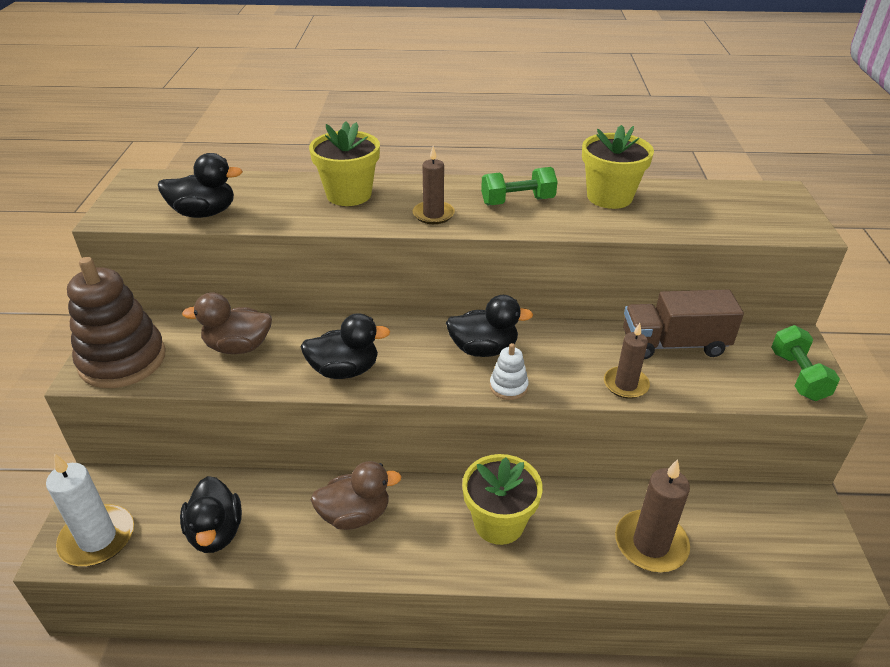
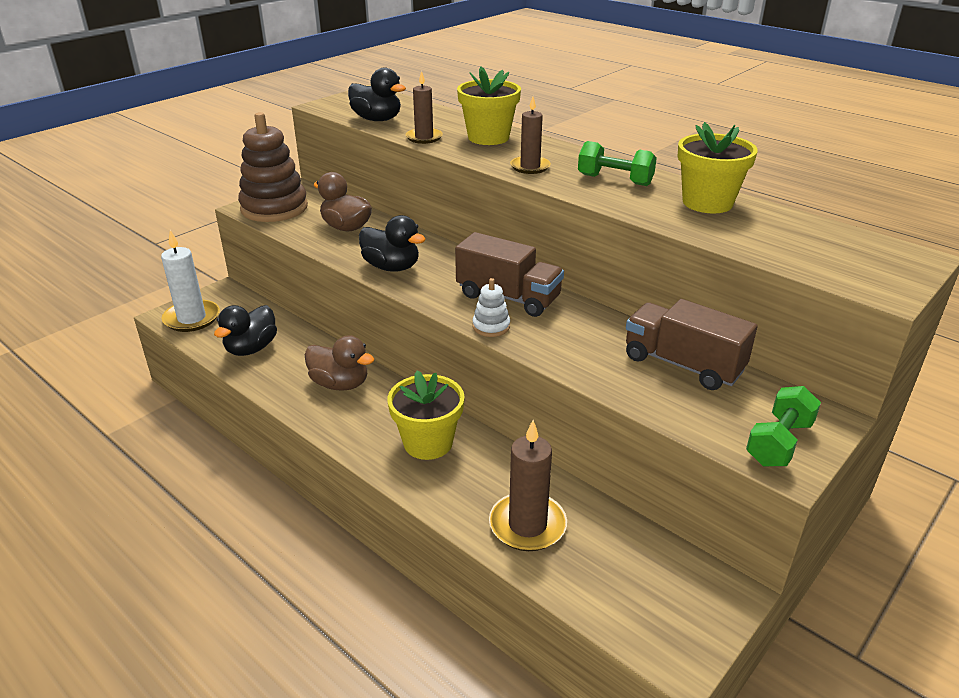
camera: 40 degrees right, 5 degrees down
(483, 349) = (508, 297): black duck -> brown truck
(625, 384) = (590, 369): brown candle -> brown candle (424, 137)

